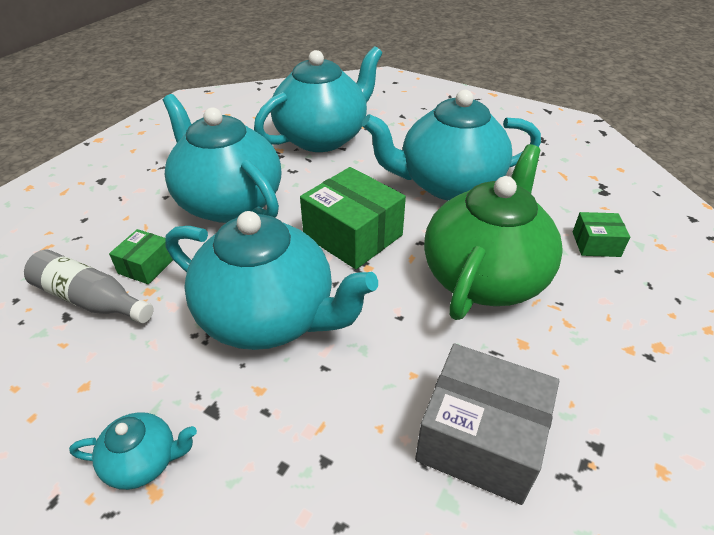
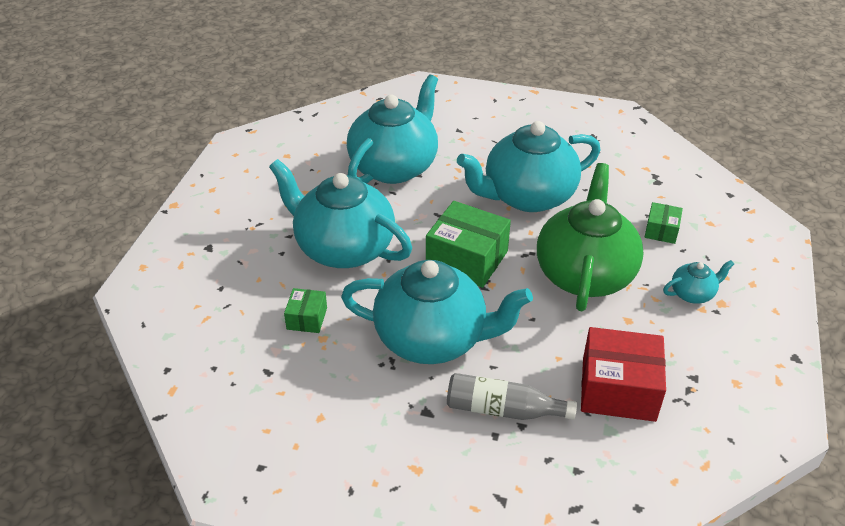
camera: 15 degrees left, 0 degrees up
(91, 300) = (279, 355): grey bottle -> grey bottle (503, 409)
(144, 461) = (398, 454): turquoise teapot -> turquoise teapot (693, 293)
(480, 438) = (618, 389): grey box -> red box
(596, 244) = (661, 230): green box -> green box turned 60 degrees counterclockwise

